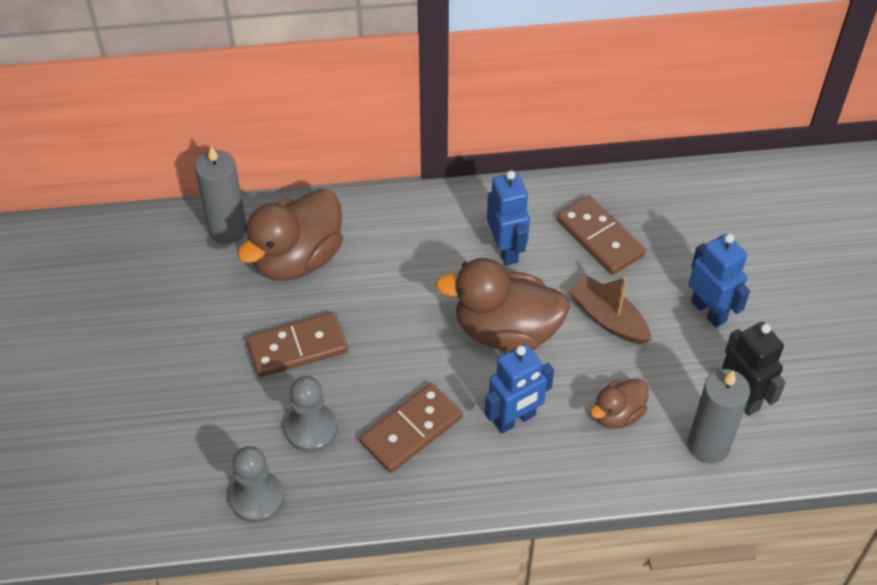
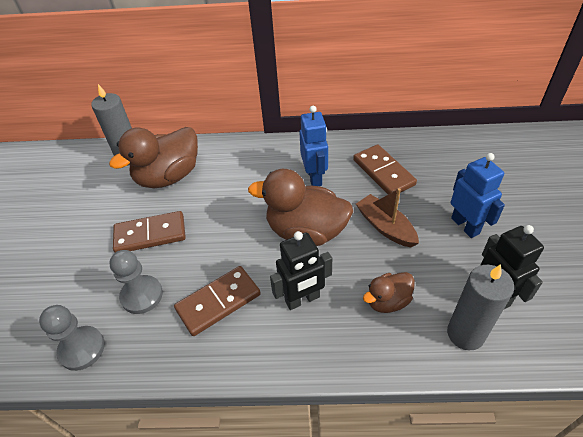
camera: 10 degrees right, 5 degrees down
(515, 419) = (302, 299): blue robot -> black robot

